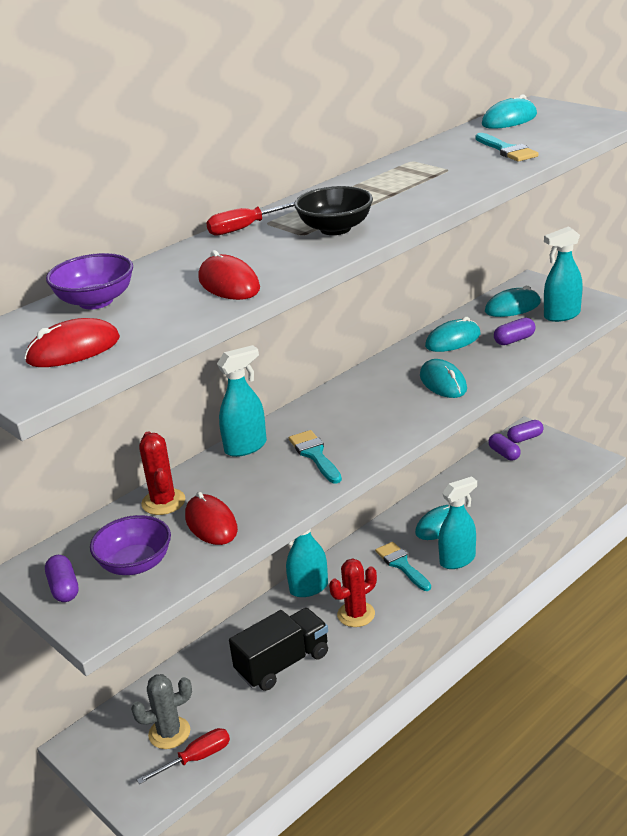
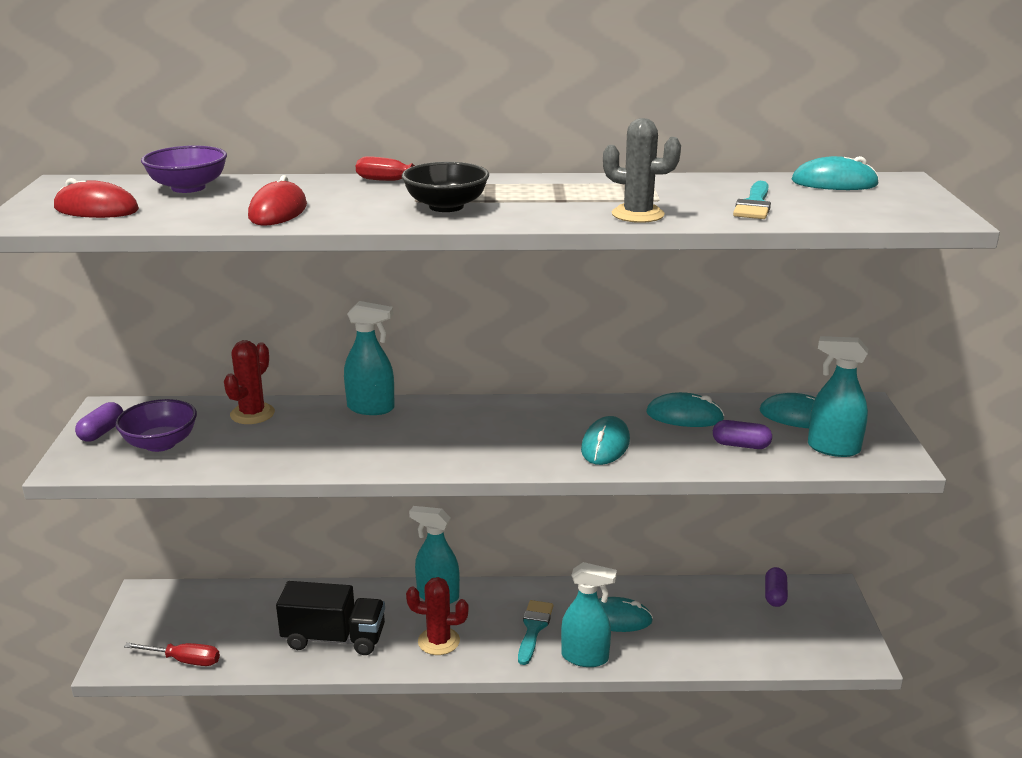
camera: 40 degrees right, 5 degrees down
(169, 733) = (197, 630): grey cactus -> grey cactus (637, 214)
(211, 523) = (248, 446): red mouse -> none
(315, 455) = (401, 442): turquoise brush -> none
(525, 438) = (819, 594): purple capsule -> none

